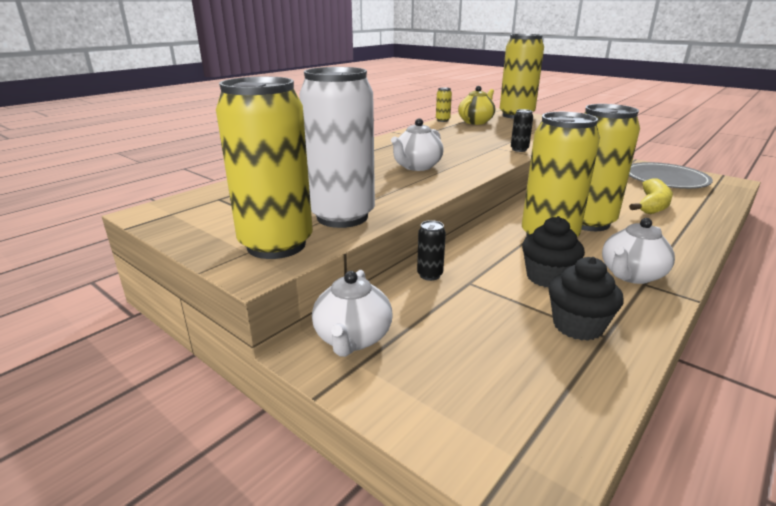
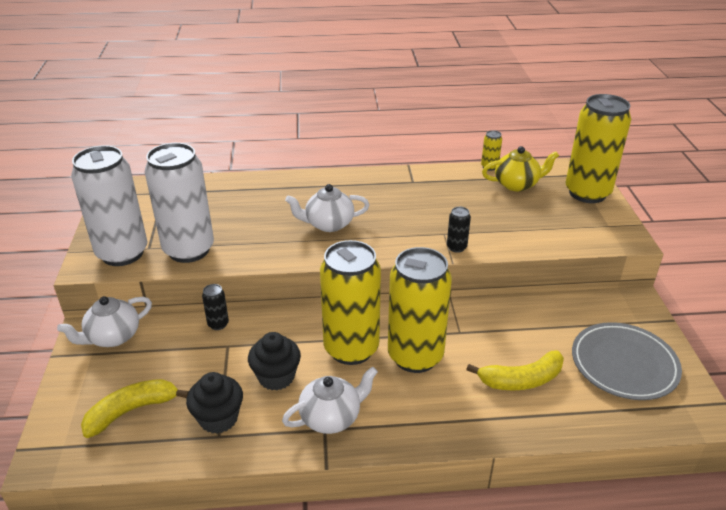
camera: 45 degrees right, 10 degrees up
(276, 245) = (122, 253): yellow can -> white can
(506, 374) = (131, 411): none -> yellow banana
(631, 275) = (331, 417): white teapot -> white teapot turned 150 degrees clockwise

